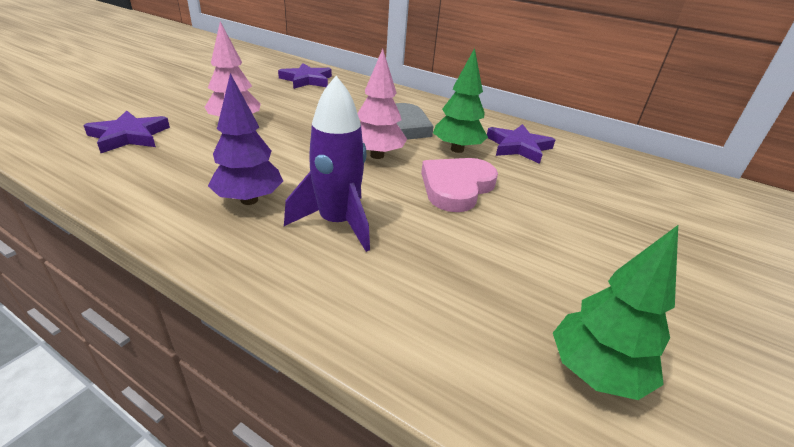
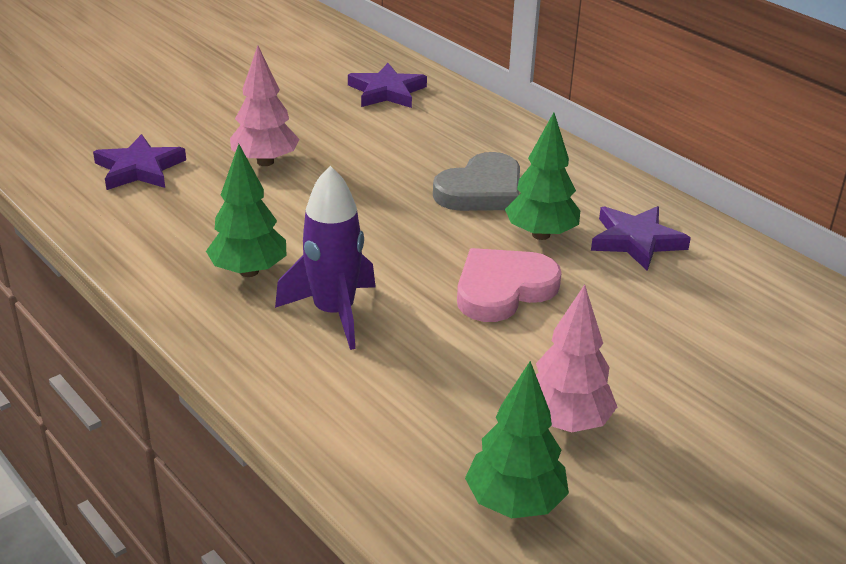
camera: 20 degrees right, 0 degrees up
(249, 200) = (249, 271): purple tree -> green tree
(377, 155) = (425, 230): pink tree -> pink tree (565, 422)

